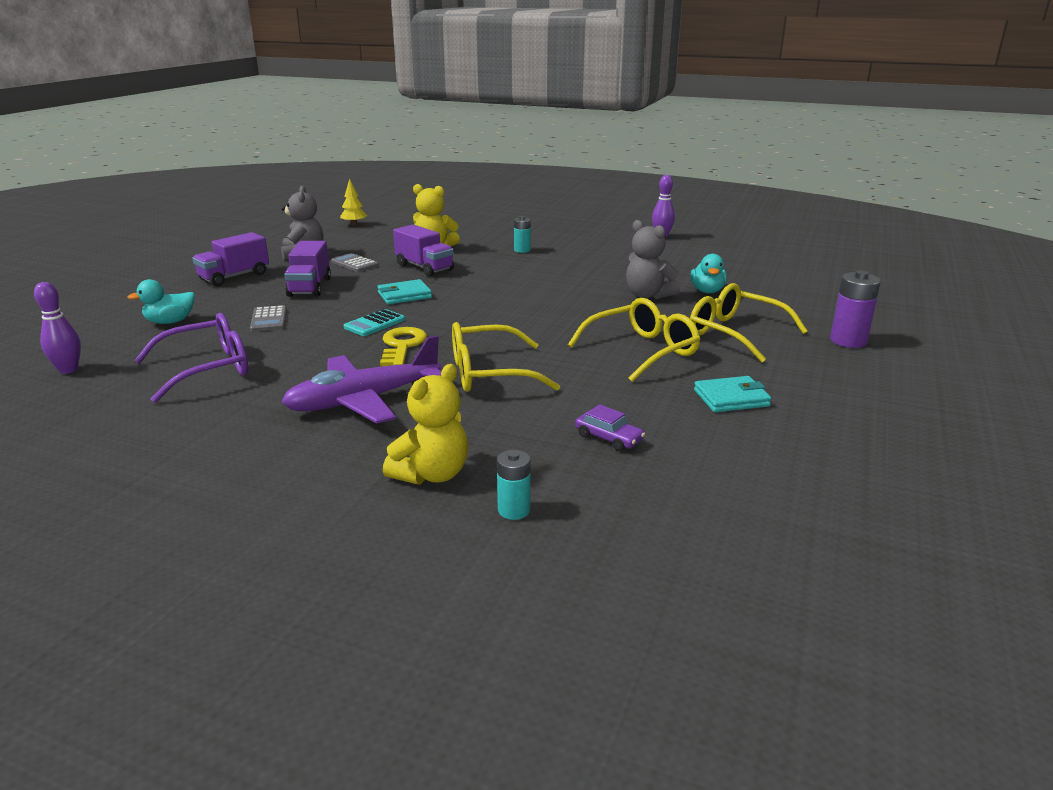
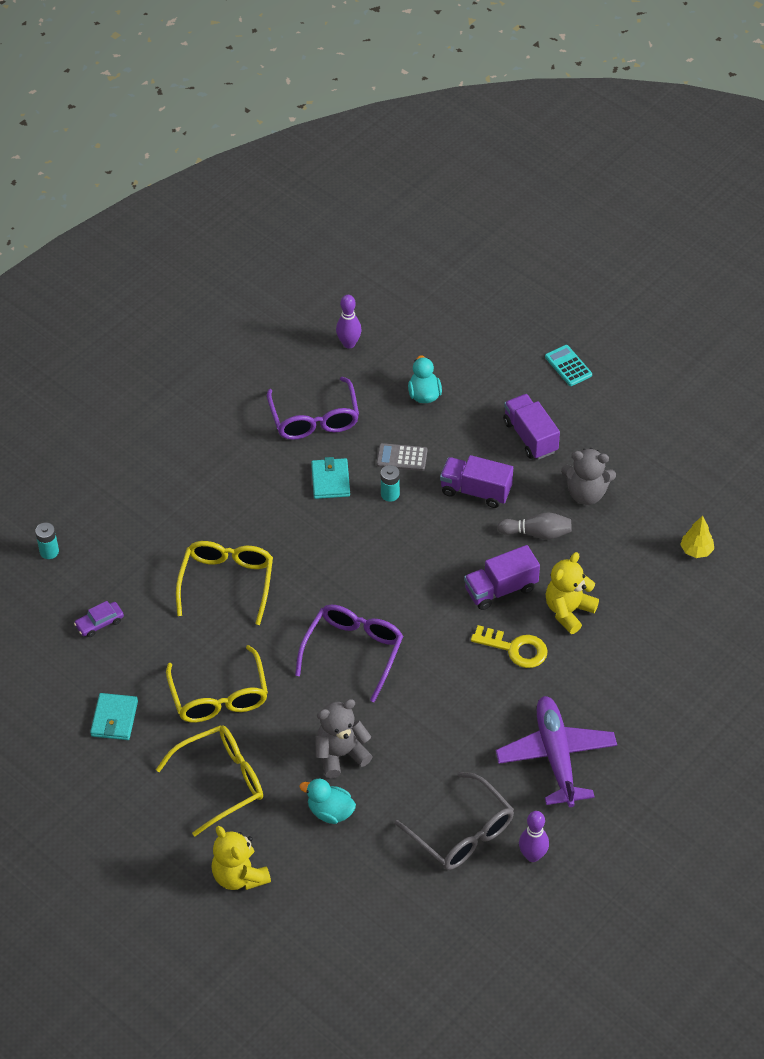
camera: 110 degrees right, 25 degrees up
(355, 263) = (537, 533): grey calculator -> grey bowling pin
(363, 401) = (218, 502): purple plane -> purple plane (555, 756)
(374, 323) = (360, 527): turquoise calculator -> turquoise calculator (568, 366)
(402, 346) = (304, 538): yellow key -> yellow key (515, 649)
(404, 295) = (423, 559): turquoise wallet -> turquoise wallet (330, 480)
(432, 474) = (105, 522): yellow teddy bear -> yellow teddy bear (239, 876)
(522, 250) = (529, 691): turquoise battery -> turquoise battery (390, 494)
(533, 306) = (353, 651): none -> purple glasses
(669, 253) = (462, 833): none -> grey glasses
(848, 341) = (166, 861): purple battery -> none

